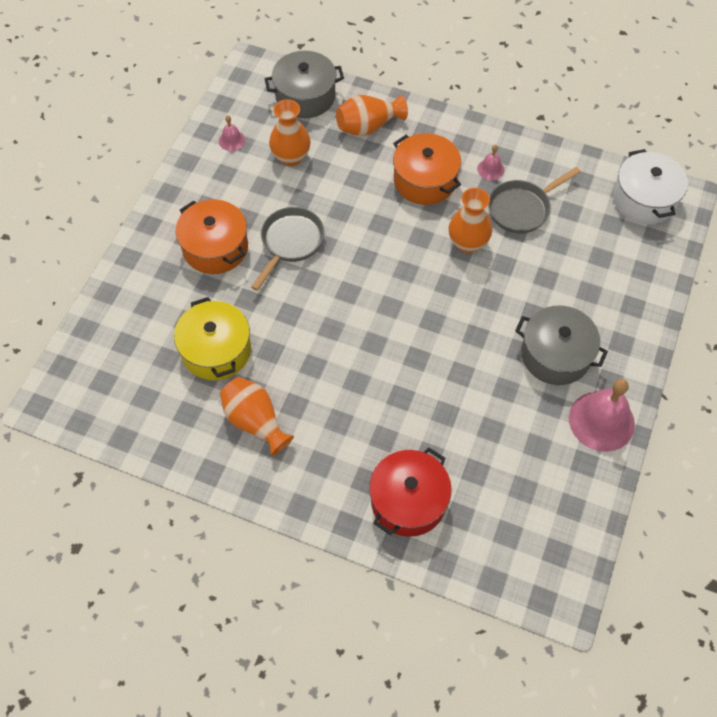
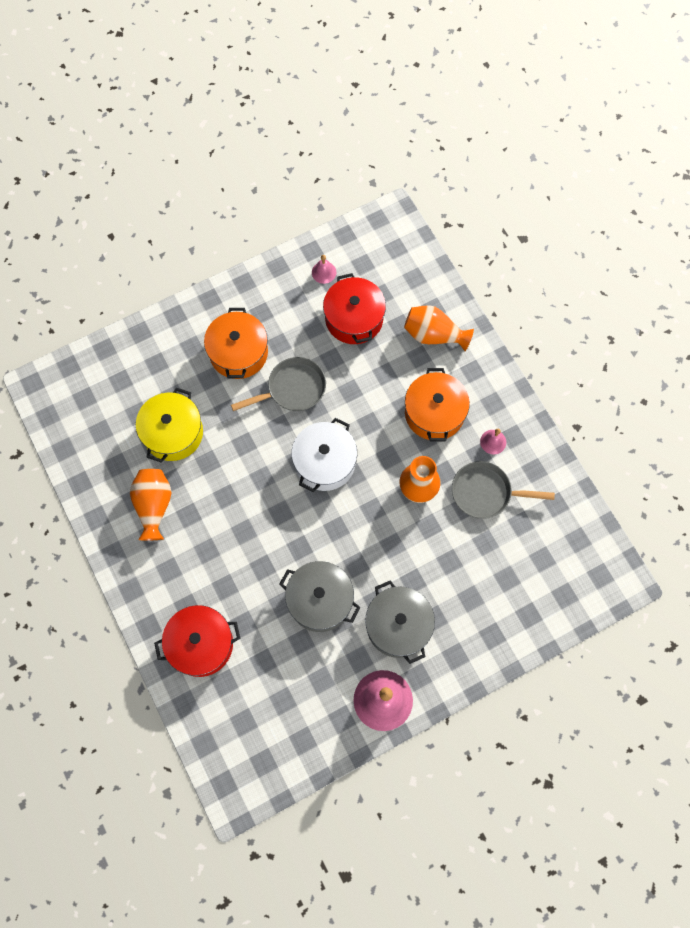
camera: 40 degrees right, 10 degrees up
(291, 157) = (354, 318): orange vase -> red pot
(305, 96) = (410, 274): grey pot -> grey pot (320, 600)
(644, 199) = (588, 559): white pot -> white pot (324, 462)

